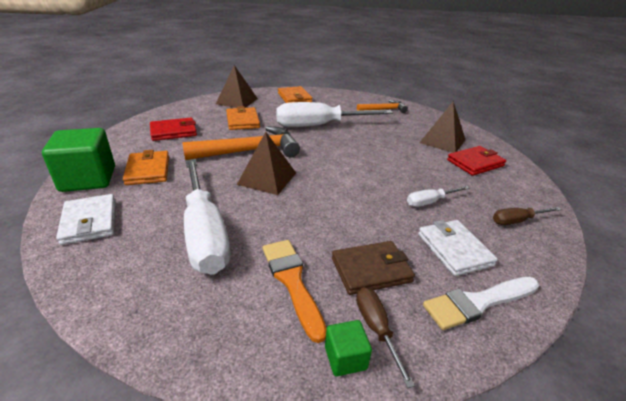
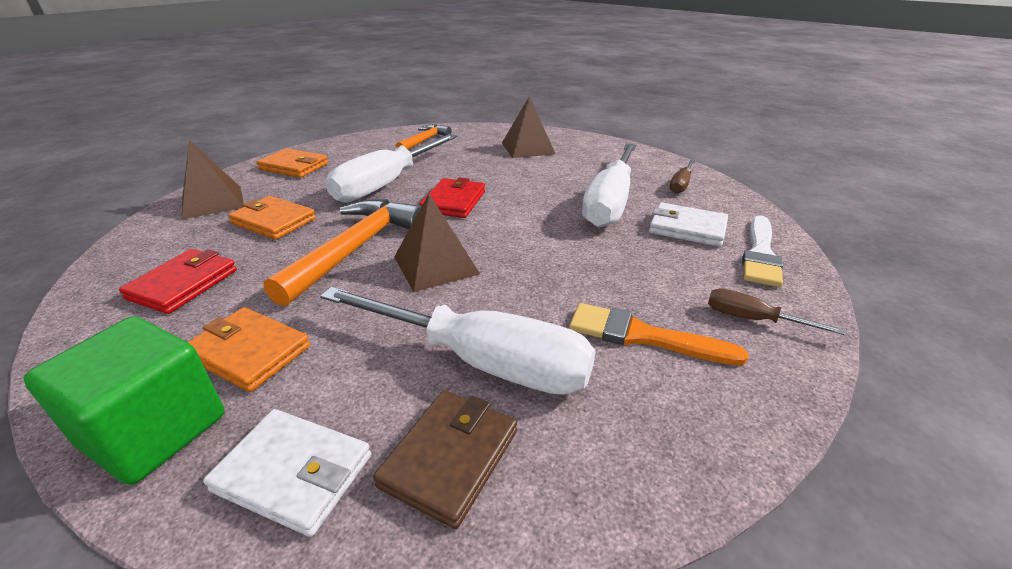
camera: 45 degrees left, 0 degrees up
(345, 358) = (777, 356): green cube -> none
(371, 270) = (672, 281): brown wallet -> brown wallet (450, 458)
(430, 202) = (610, 203): white screwdriver -> white screwdriver, size x2.20
(475, 163) = (583, 155): red wallet -> red wallet (454, 202)

